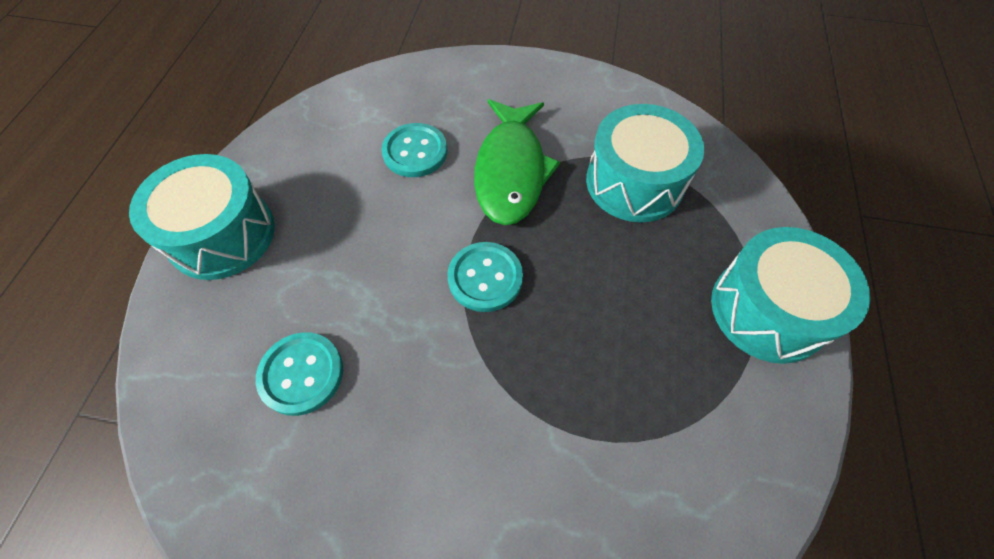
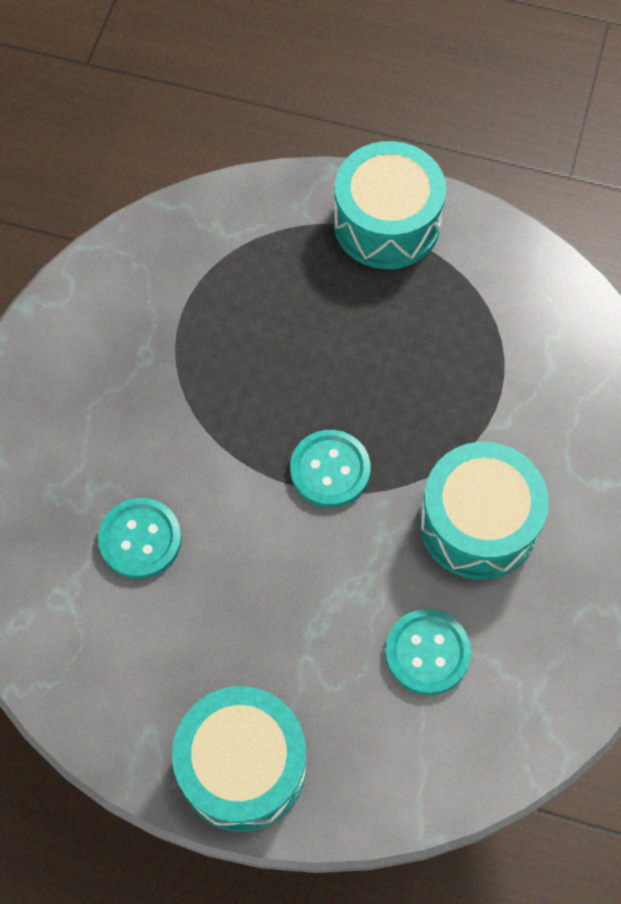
camera: 85 degrees left, 5 degrees up
(511, 171) = (186, 431): green fish -> none
(634, 182) = (220, 305): turquoise drum -> turquoise drum (478, 523)

